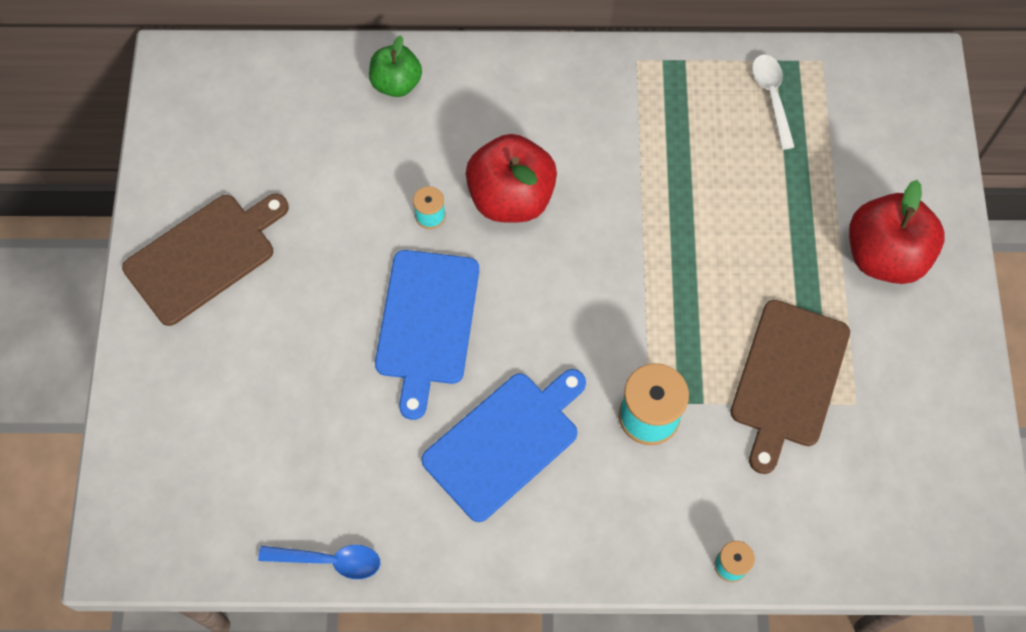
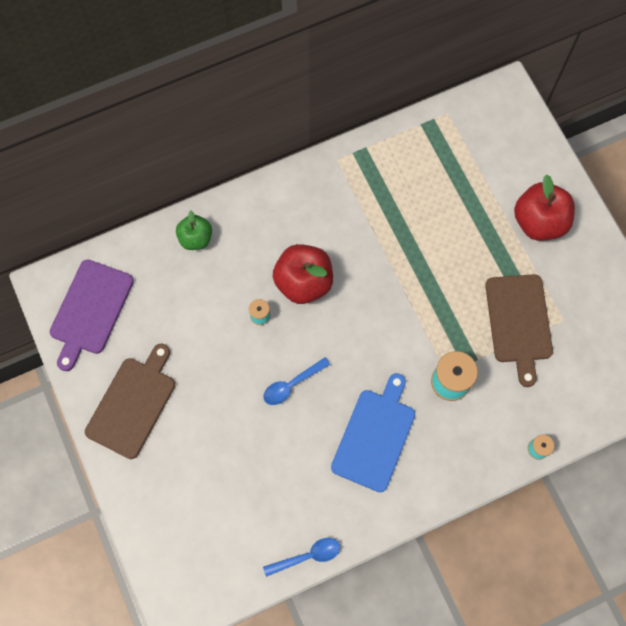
camera: 25 degrees left, 5 degrees up
(213, 116) = (90, 310): none -> purple cutting board
(426, 323) = (292, 384): blue cutting board -> blue spoon
(772, 97) = (429, 149): white spoon -> none

